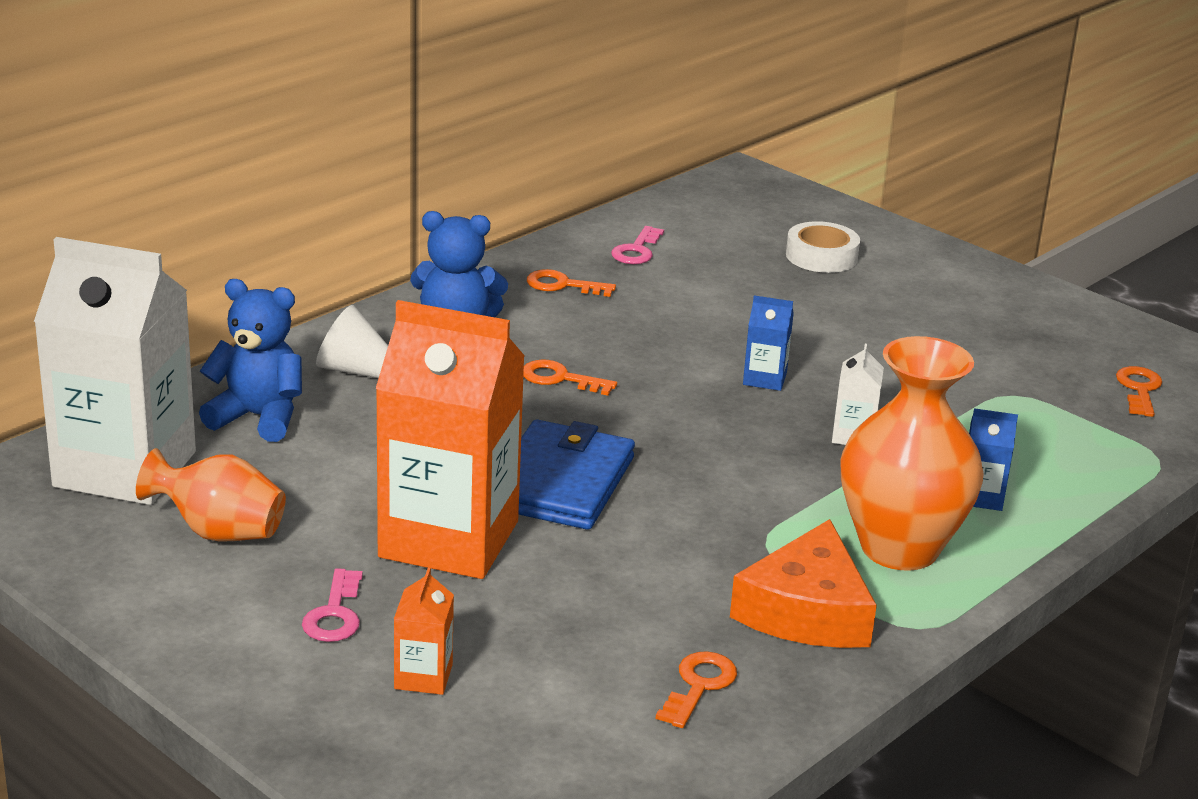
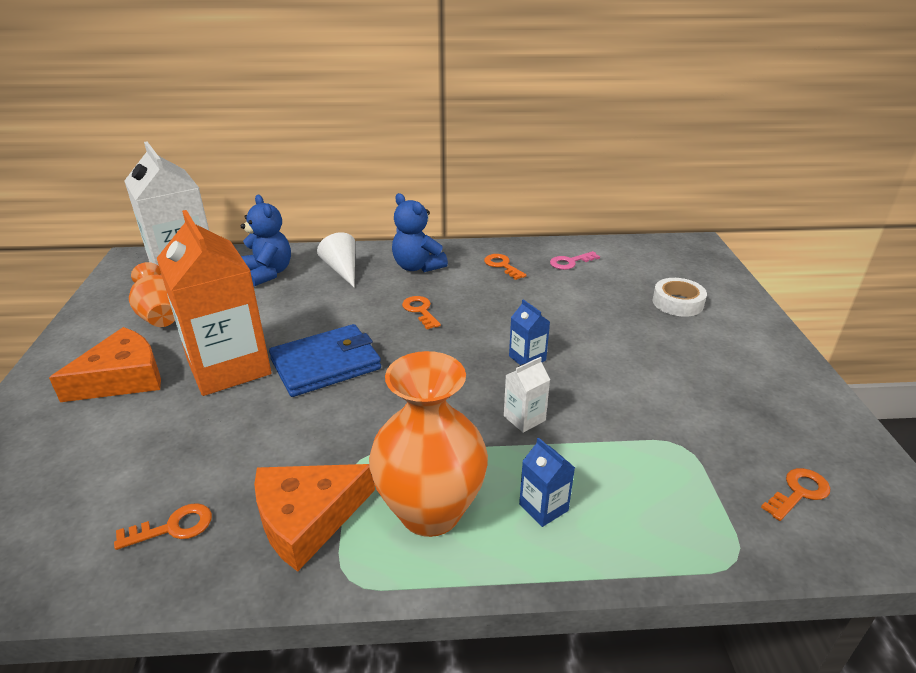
camera: 45 degrees right, 5 degrees up
(334, 614) = (122, 378): pink key -> orange cheese
(423, 677) = (89, 432): orange carton -> none

